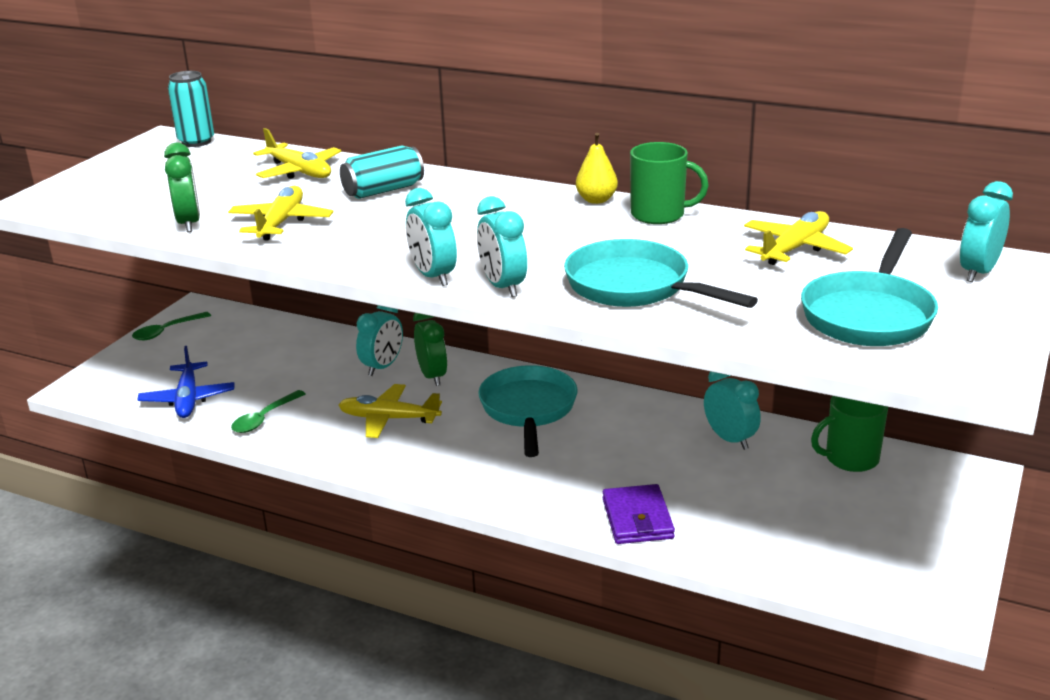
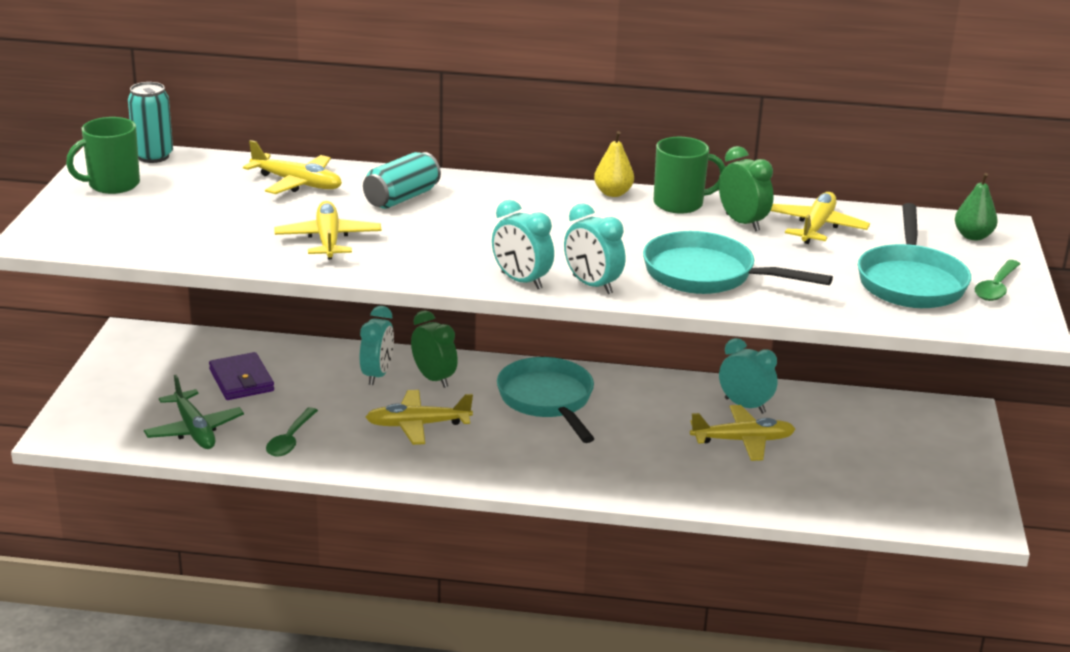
camera: 20 degrees left, 0 degrees up
(166, 331) = (116, 362): green spoon -> green spoon (996, 287)
(188, 399) = (194, 430): blue plane -> green plane
(189, 223) = (233, 248): green clock -> green clock (742, 223)
(637, 518) = (702, 485): purple wallet -> purple wallet (241, 380)
(707, 476) = (743, 441): none -> yellow plane
(850, 459) = (854, 410): green mug -> green mug (112, 185)
(978, 272) = (973, 236): turquoise clock -> green pear

